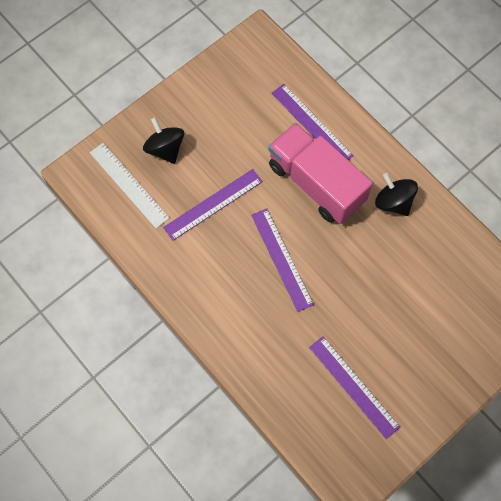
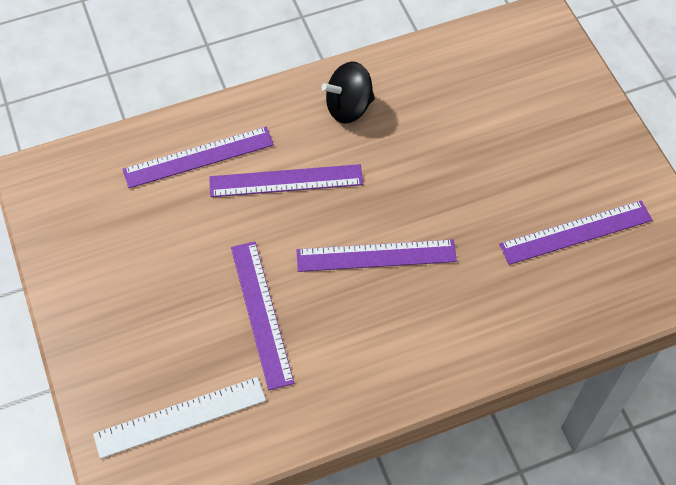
camera: 70 degrees left, 10 degrees down
(165, 149) = (146, 349): black spinning top -> none
(316, 183) = (286, 181): pink truck -> purple ruler

